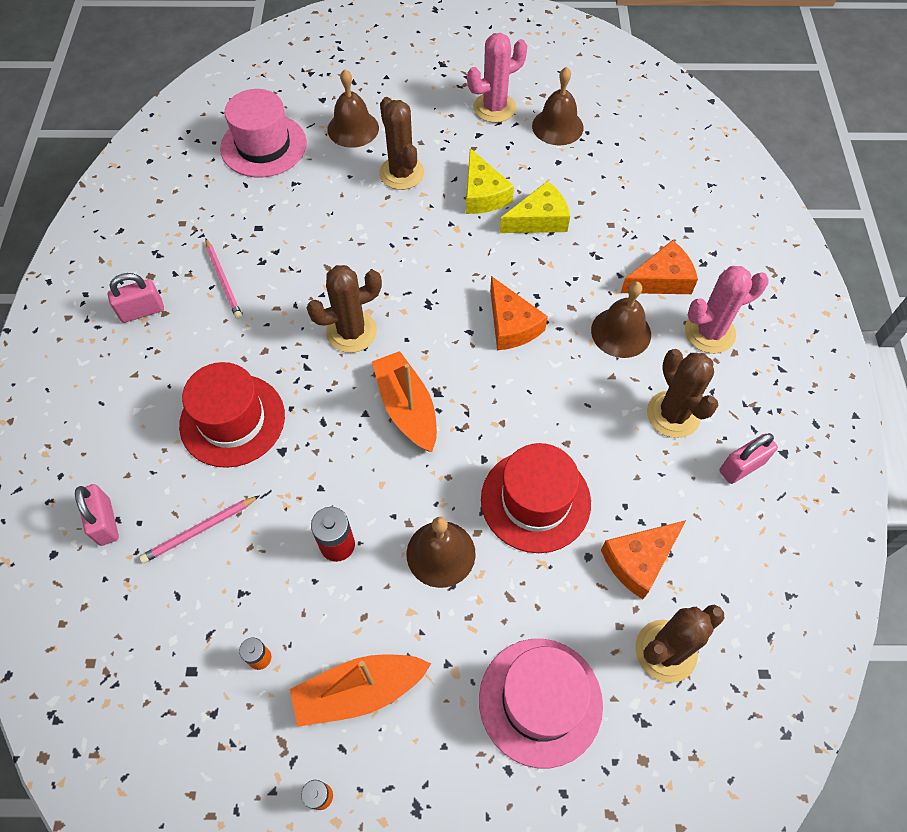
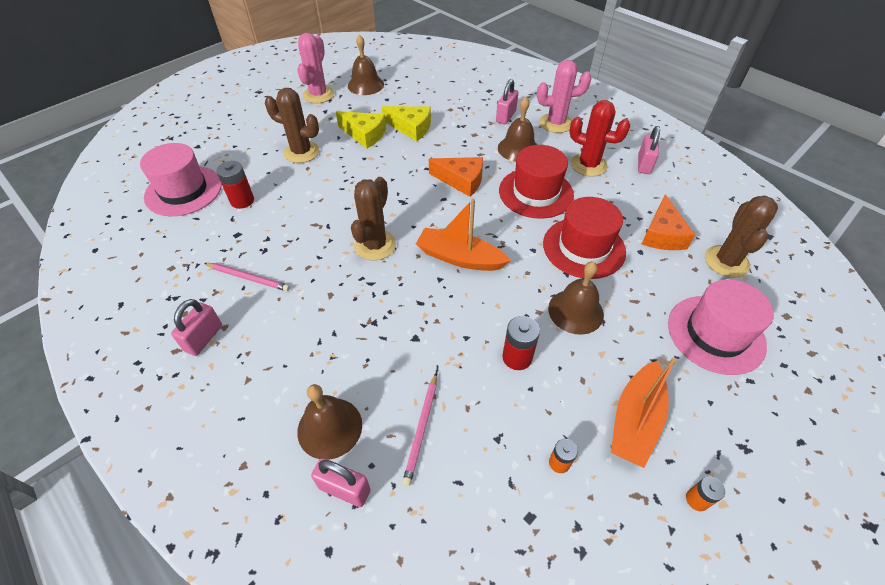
camera: 45 degrees left, 10 degrees down
(232, 420) = (359, 348): red hat -> red hat (536, 193)
(297, 193) = (242, 201): none -> red battery
(353, 128) = (239, 149): brown bell -> brown bell (329, 427)
(539, 219) = (411, 128): yellow cheese -> yellow cheese turned 90 degrees clockwise
(661, 280) = (505, 116): orange cheese -> pink padlock
(673, 414) = (588, 165): brown cactus -> red cactus
(709, 332) = (556, 123): pink cactus -> pink cactus turned 60 degrees clockwise

